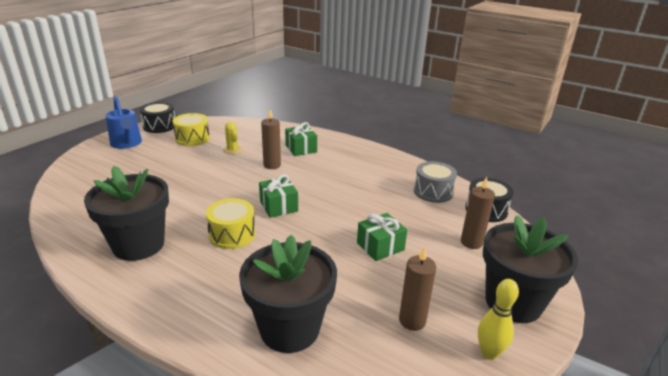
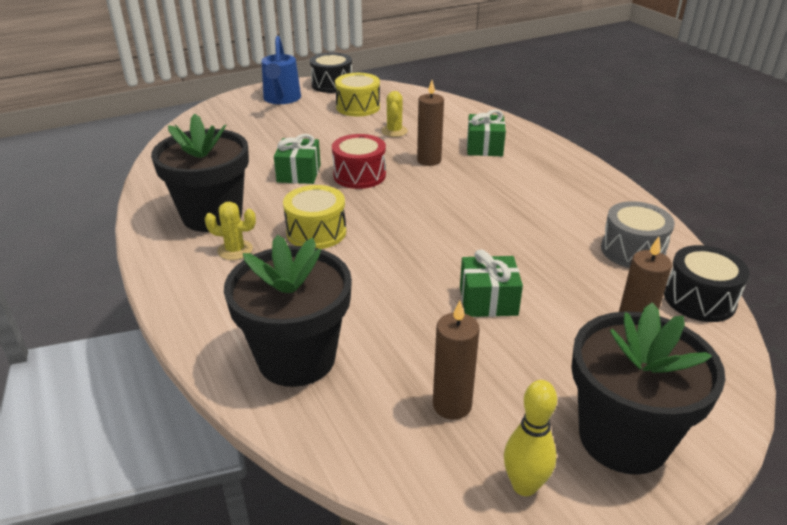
camera: 30 degrees right, 5 degrees up
(179, 266) = (235, 250): none -> yellow cactus
(232, 186) = (359, 175): none -> red drum
(278, 206) = (396, 213): green gift -> green gift (299, 173)

